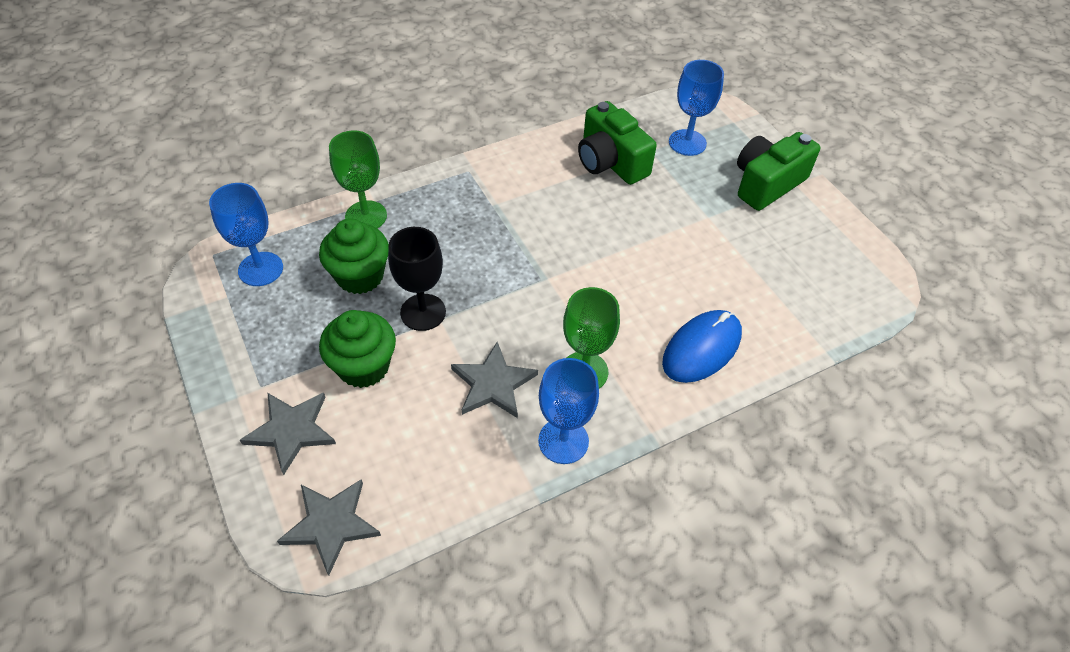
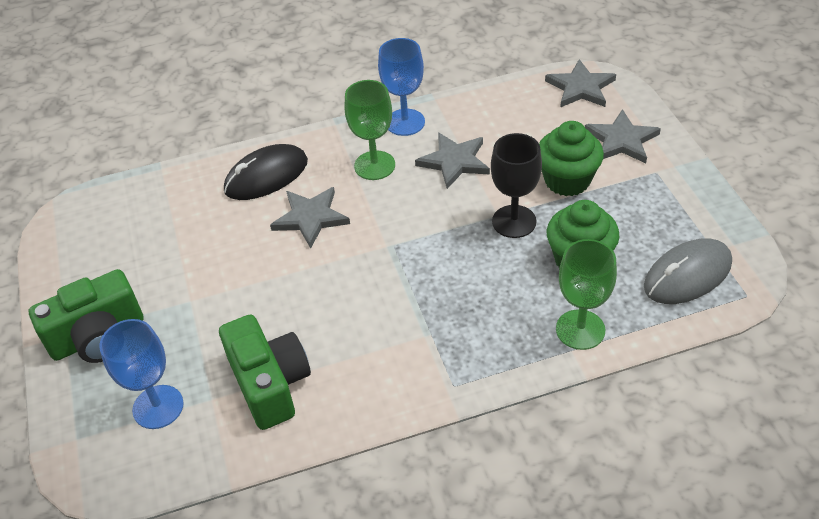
camera: 165 degrees left, 5 degrees down
(260, 269) = (687, 275): blue goblet -> grey mouse
(632, 302) = (310, 218): none -> grey star
(701, 349) = (266, 176): blue mouse -> black mouse

